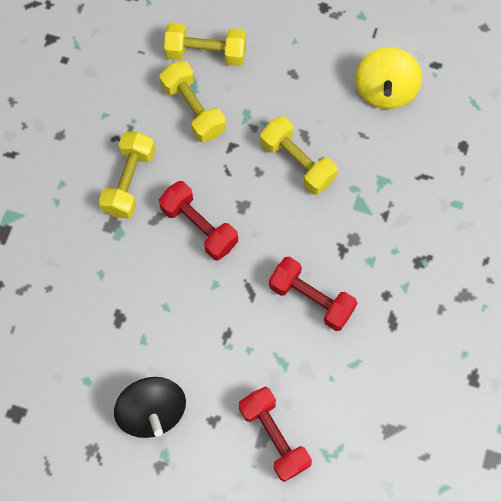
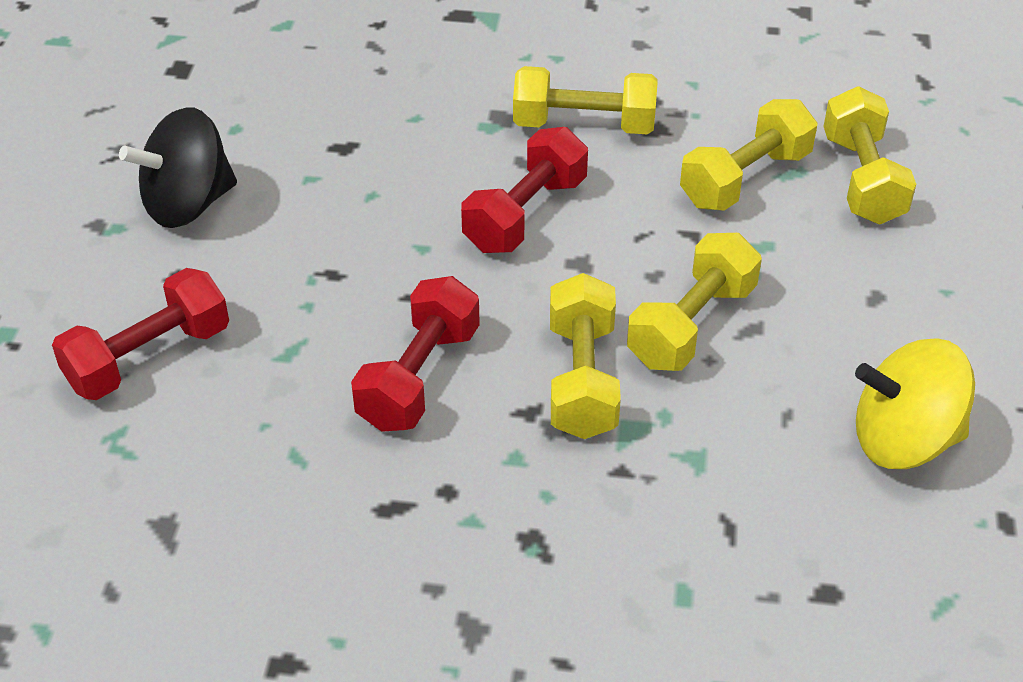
camera: 80 degrees right, 25 degrees down
(325, 221) = (582, 379): none -> yellow dumbbell

